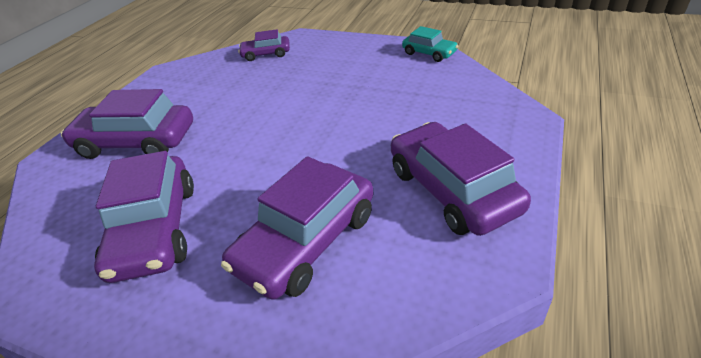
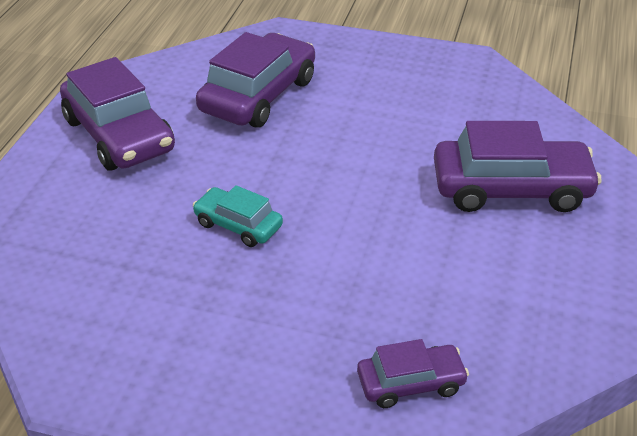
camera: 170 degrees right, 0 degrees up
(155, 229) = (405, 101): purple car -> none
(429, 53) = (75, 366): turquoise car -> turquoise car (238, 225)

